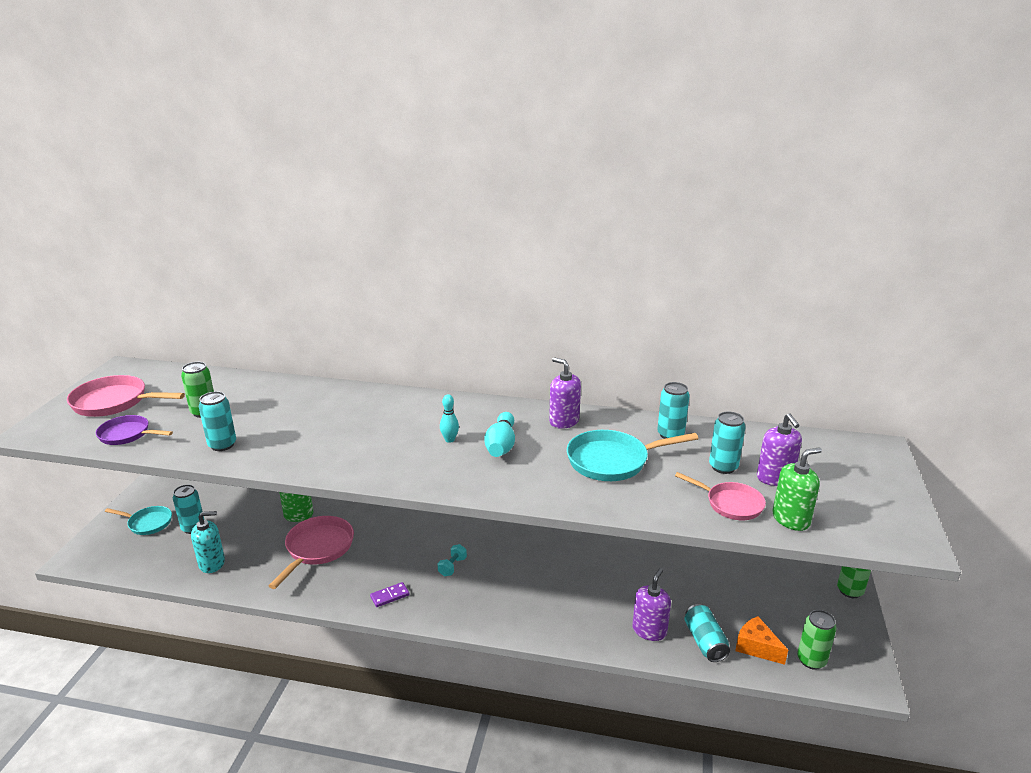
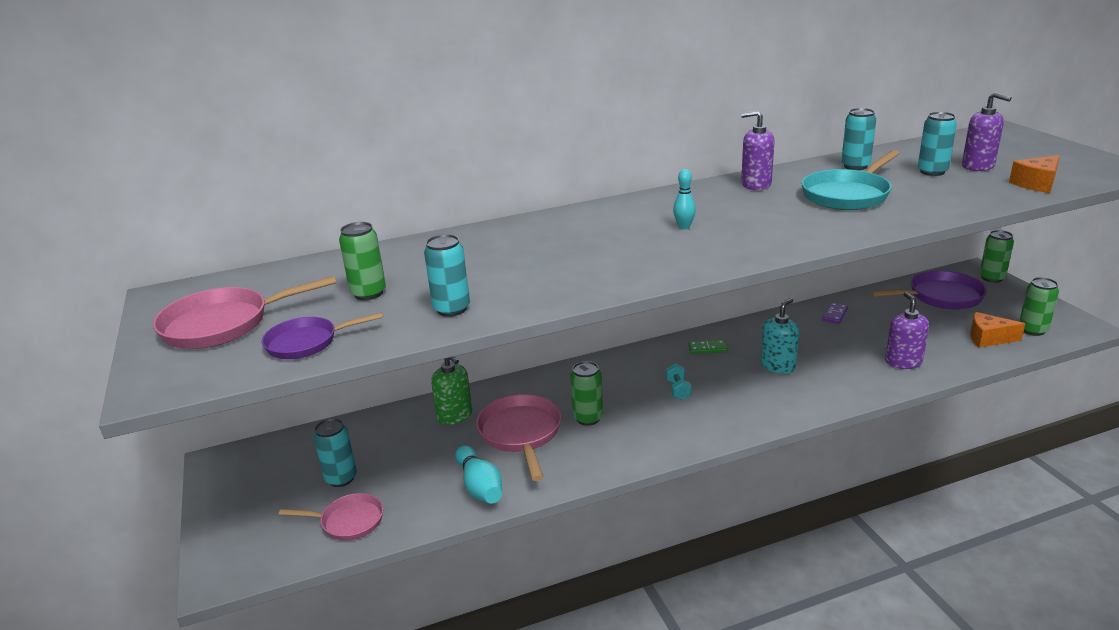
camera: 30 degrees left, 0 degrees up
(148, 523) = (271, 499): turquoise pan -> none
(212, 563) = (416, 498): turquoise soap dispenser -> turquoise soap dispenser (778, 366)
(369, 558) = (588, 418): none -> green can
(390, 596) = (654, 437): purple domino -> purple domino (835, 314)
(501, 445) = (737, 215): turquoise bowling pin -> turquoise bowling pin (480, 486)
(516, 543) = (707, 348): none -> green domino
(705, 642) = (951, 351): turquoise can -> none
(731, 504) = (982, 189): pink pan -> pink pan (348, 521)
(771, 586) = (941, 297): none -> purple pan
(791, 519) = (1036, 184): green soap dispenser -> orange cheese

